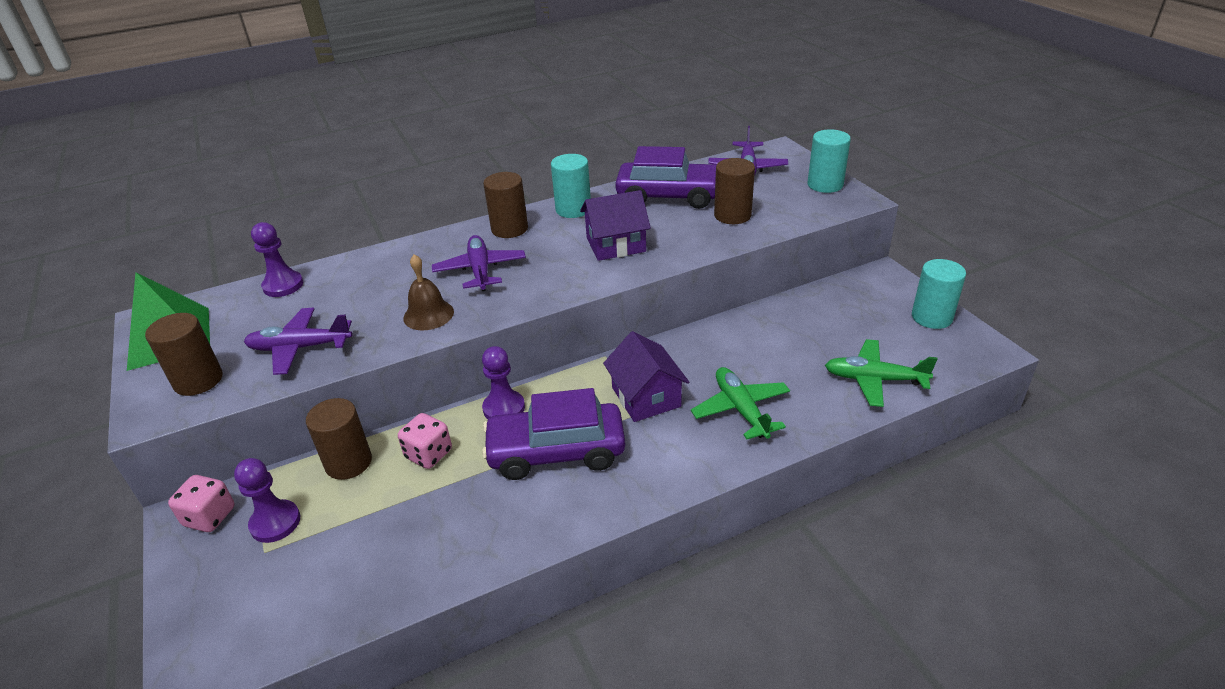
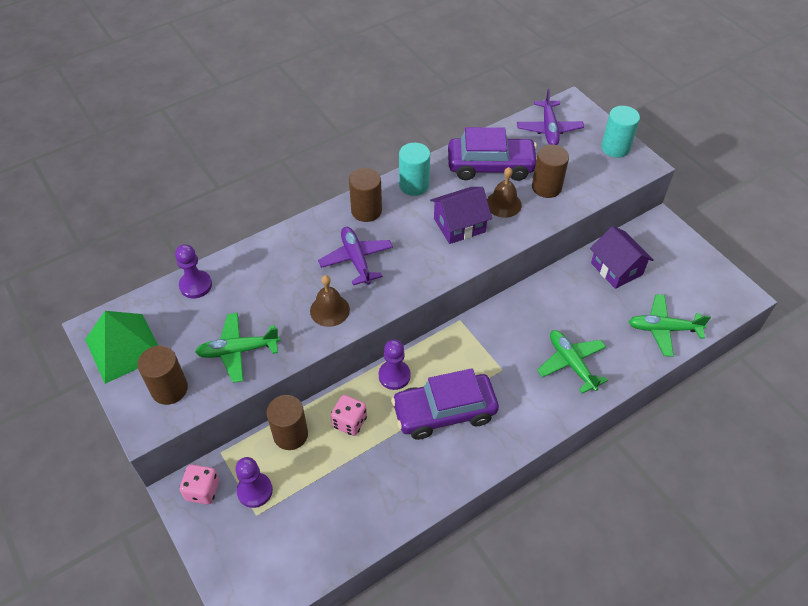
camera: 10 degrees left, 15 degrees up
(300, 348) = (238, 351): purple plane -> green plane
(646, 397) = (499, 357): purple house -> purple house (616, 268)
(675, 228) = (503, 204): none -> brown bell
(931, 317) = (700, 266): turquoise cylinder -> none

